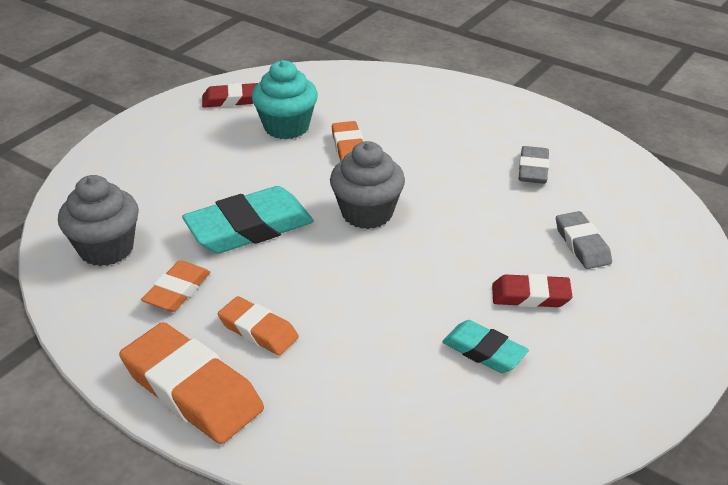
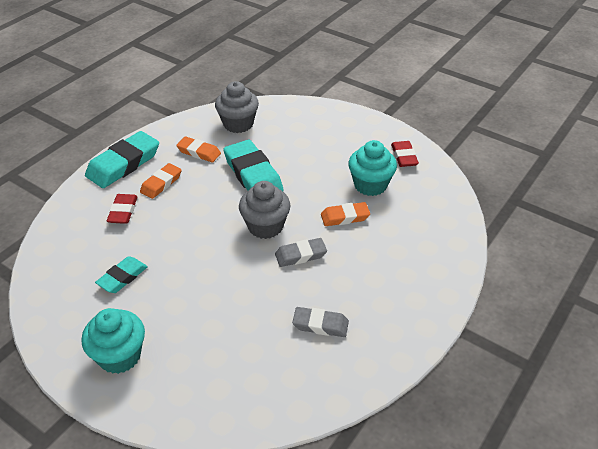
camera: 90 degrees right, 5 degrees up
(192, 389) = (123, 164): orange eraser -> turquoise eraser
(530, 296) = (168, 306): red eraser -> red eraser (123, 211)
(582, 244) = (220, 344): grey eraser -> grey eraser (300, 255)
(628, 334) = (119, 356): none -> turquoise cupcake

